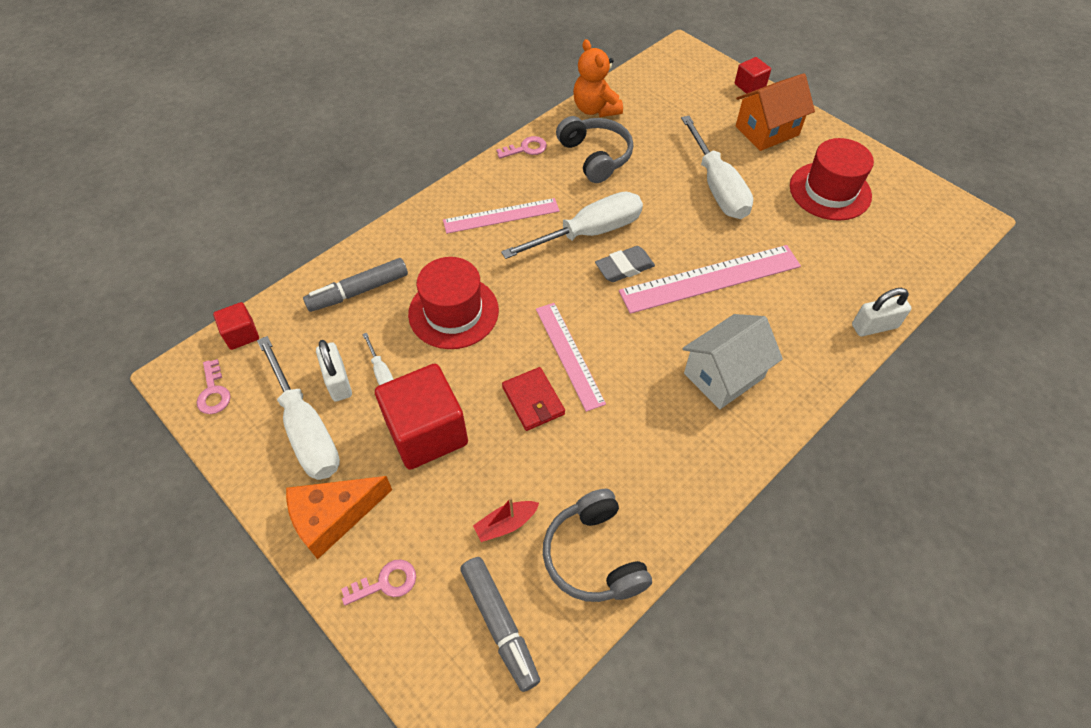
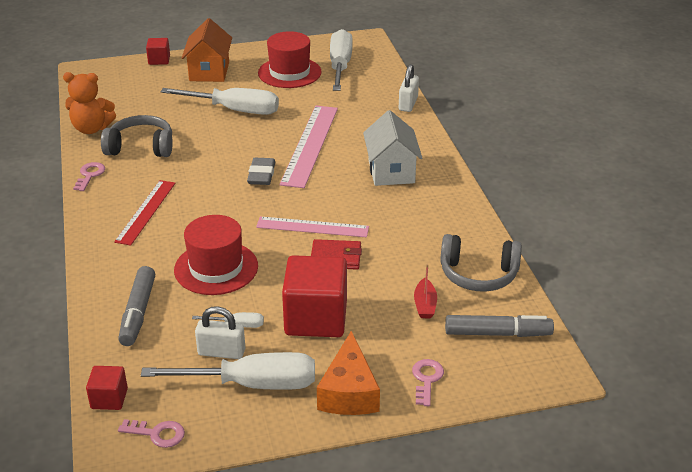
camera: 60 degrees left, 20 degrees down
(501, 216) = (146, 212): pink ruler -> red ruler
(590, 232) = (212, 177): white screwdriver -> white screwdriver (340, 65)

